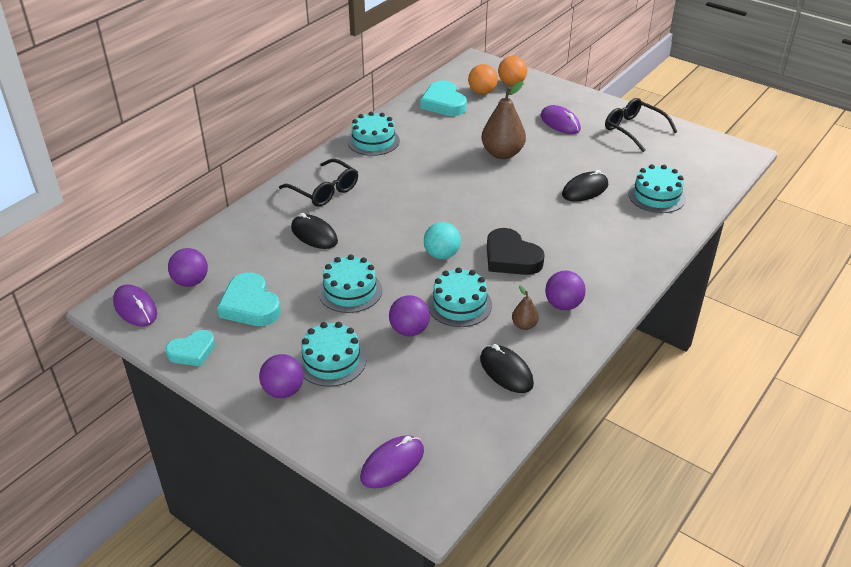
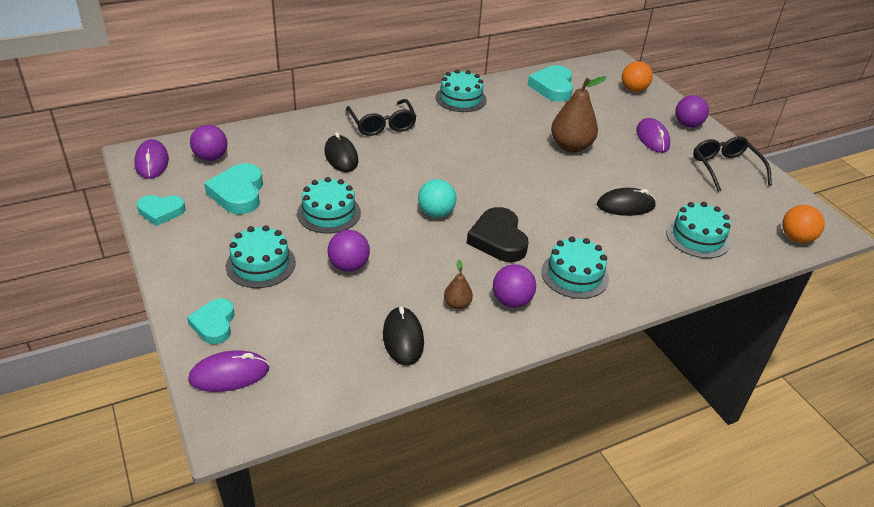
camera: 25 degrees right, 0 degrees up
(283, 391) = (200, 272): purple ball -> purple ball (687, 125)
(339, 429) = (214, 324): none -> turquoise heart
(459, 304) = (413, 262): turquoise cake -> turquoise cake (574, 275)
(482, 92) = (598, 89): orange ball -> orange ball (796, 238)

